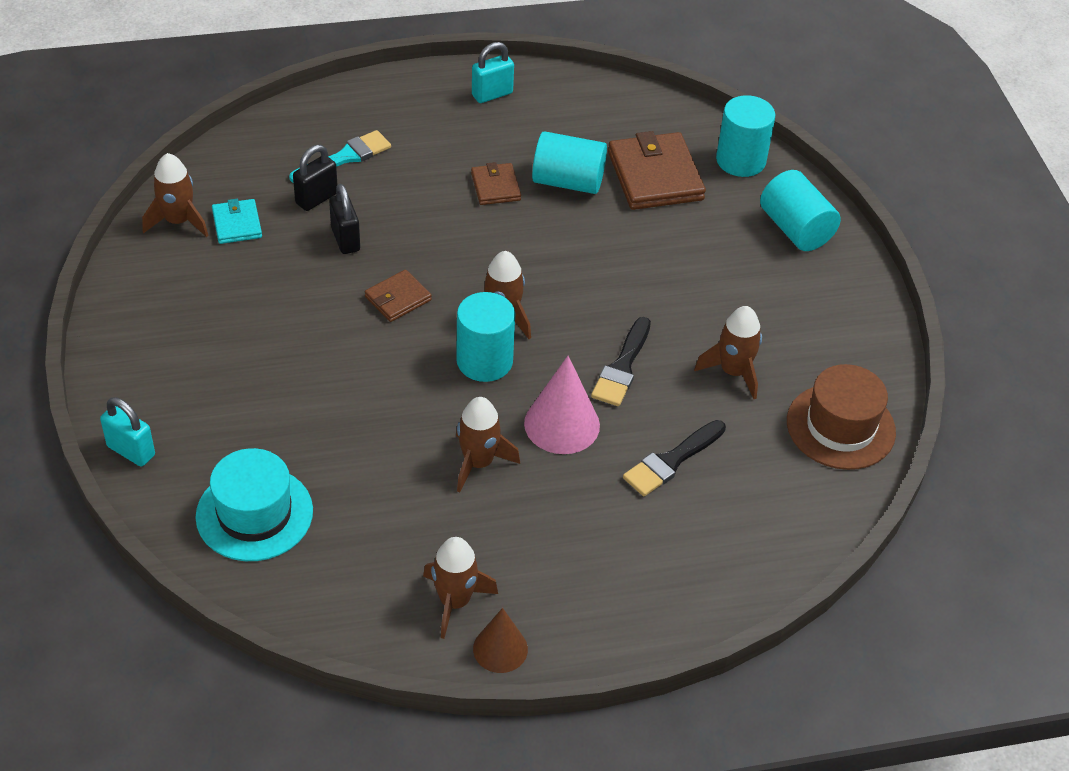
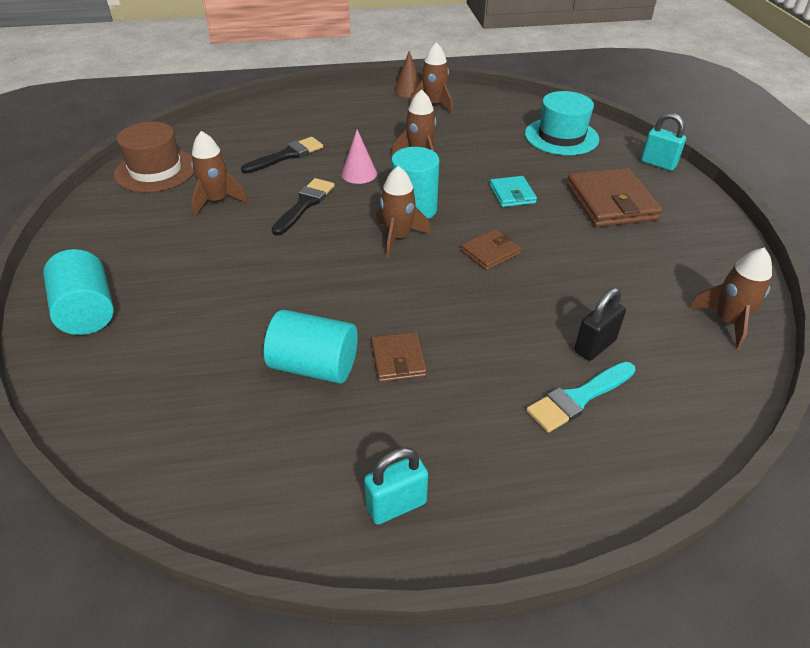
camera: 175 degrees left, 5 degrees down
(237, 224) = (666, 318): turquoise wallet -> turquoise wallet (512, 194)
(345, 239) = (551, 303): black padlock -> none
(562, 424) = (359, 174): pink cone -> pink cone, size x0.65
(655, 176) = (210, 373): brown wallet -> brown wallet (610, 202)
(740, 160) = (96, 394): turquoise cylinder -> none

